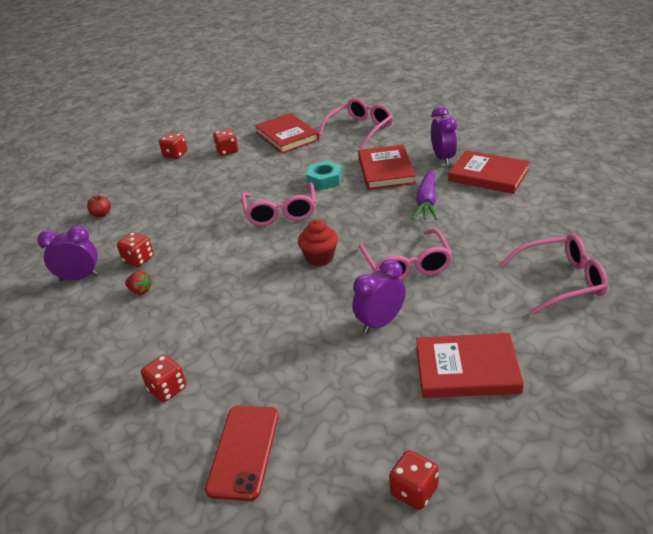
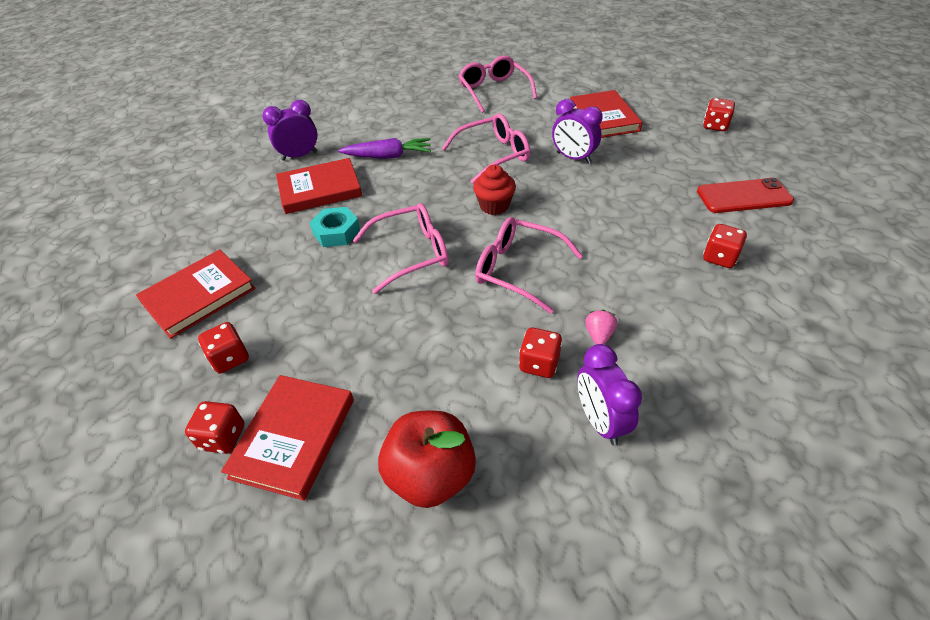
camera: 105 degrees left, 10 degrees up
(101, 214) = (431, 475): red apple -> red apple, size x2.23
(140, 291) = (599, 335): red strawberry -> pink strawberry
(360, 129) = (204, 225): pink glasses -> pink glasses (518, 269)
(488, 175) = (339, 128): red book -> red book (293, 437)

